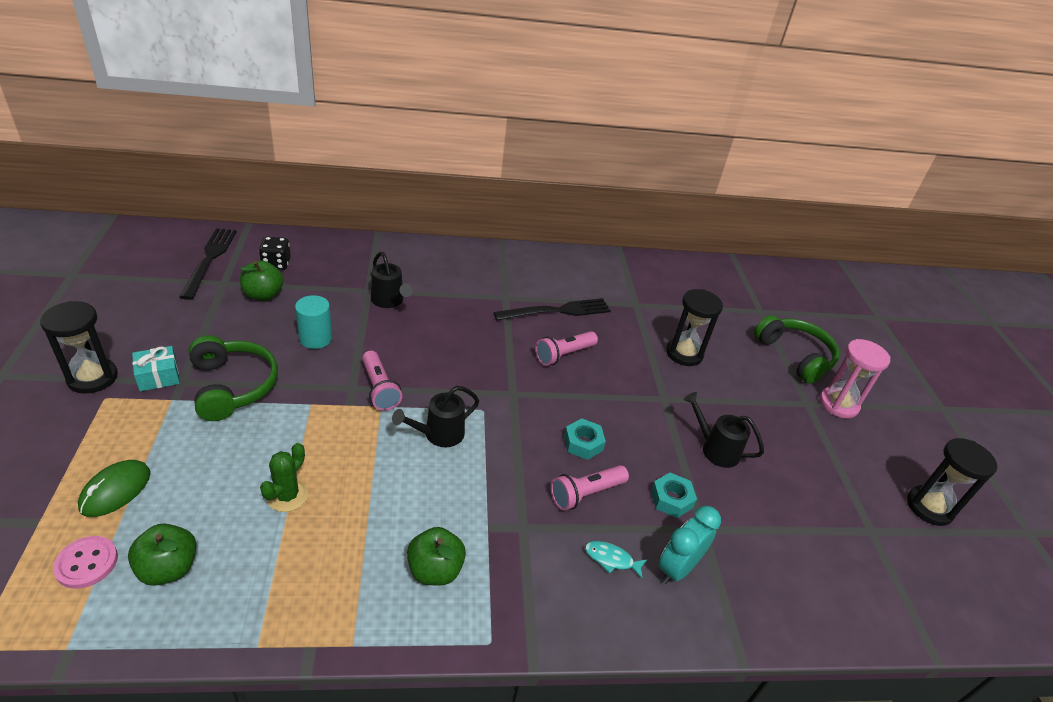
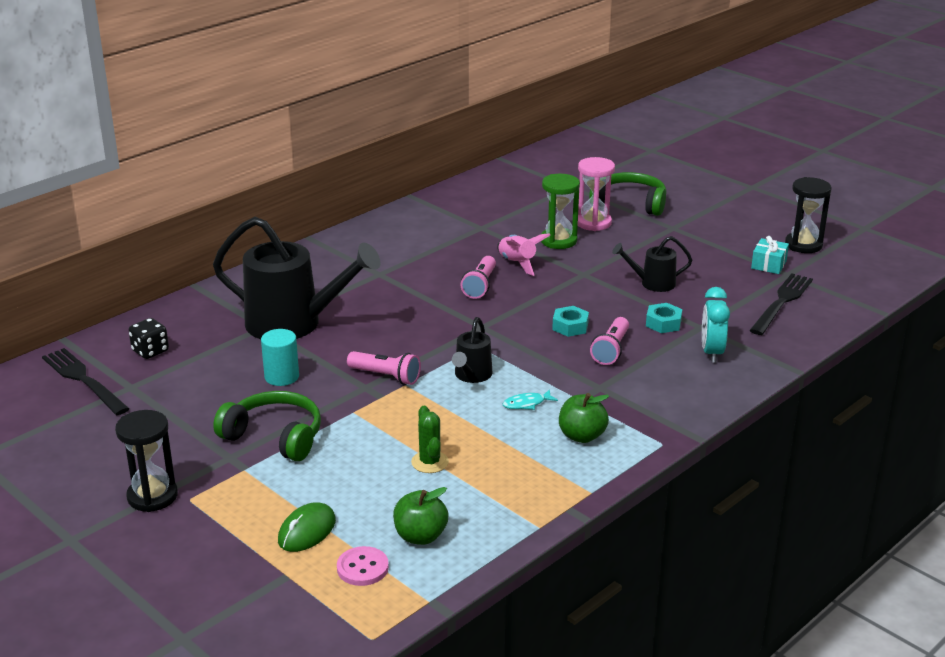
camera: 35 degrees left, 10 degrees down
(115, 490) = (307, 531): green mouse -> green mouse turned 45 degrees clockwise
(158, 376) = (204, 465): turquoise gift -> turquoise gift (769, 264)
(263, 295) = (183, 375): green apple -> none
(389, 301) = (294, 324): black watering can -> black watering can, size x2.07
(558, 311) = (432, 261): black fork -> black fork (782, 302)
(611, 559) = (671, 370): turquoise fish -> turquoise fish (526, 404)
(621, 353) = (517, 263): none -> pink rocket
(684, 353) = (558, 241): black hourglass -> green hourglass
(838, 404) = (691, 218): pink hourglass -> pink hourglass (593, 223)

